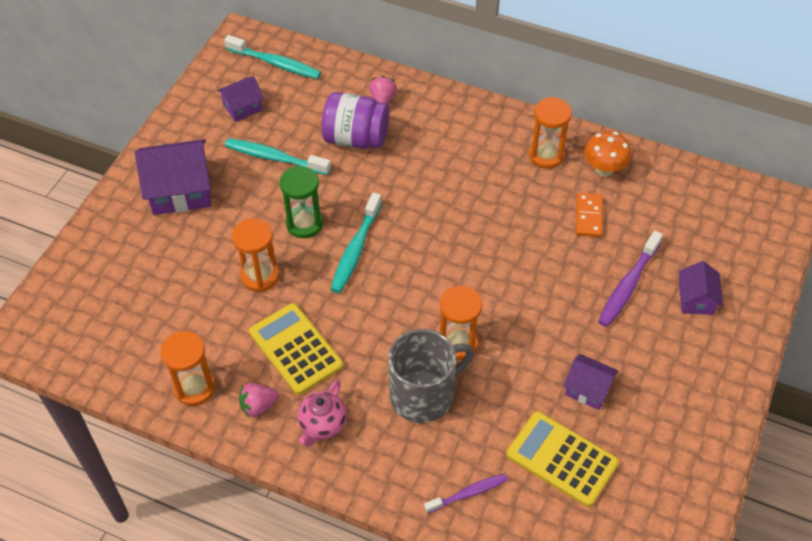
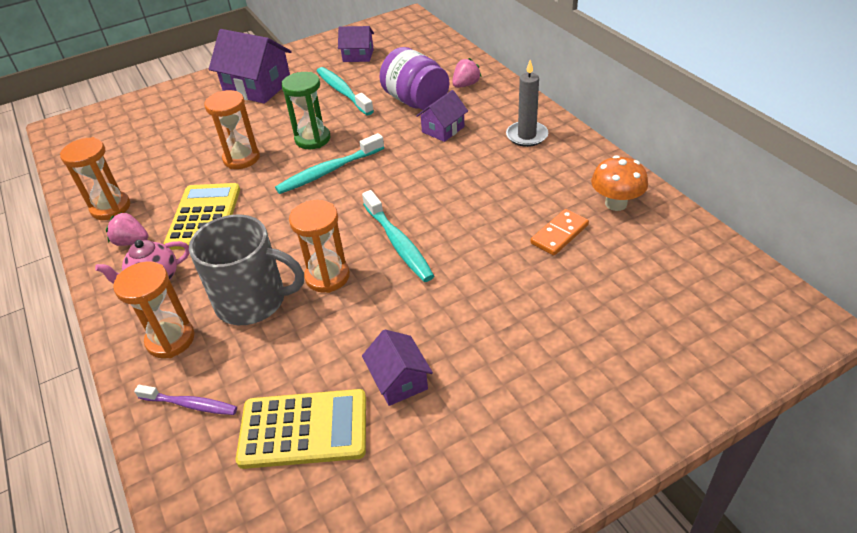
camera: 40 degrees right, 10 degrees down
(275, 63) = (412, 38): turquoise toothbrush -> turquoise toothbrush (398, 243)
(485, 134) = (527, 136): none -> grey candle
(546, 155) = (567, 171): orange hourglass -> orange hourglass (170, 340)
(562, 459) = (303, 429): yellow calculator -> yellow calculator turned 105 degrees clockwise
(628, 285) = (539, 310): purple toothbrush -> none
(696, 299) = (604, 360): purple house -> purple house (443, 129)

